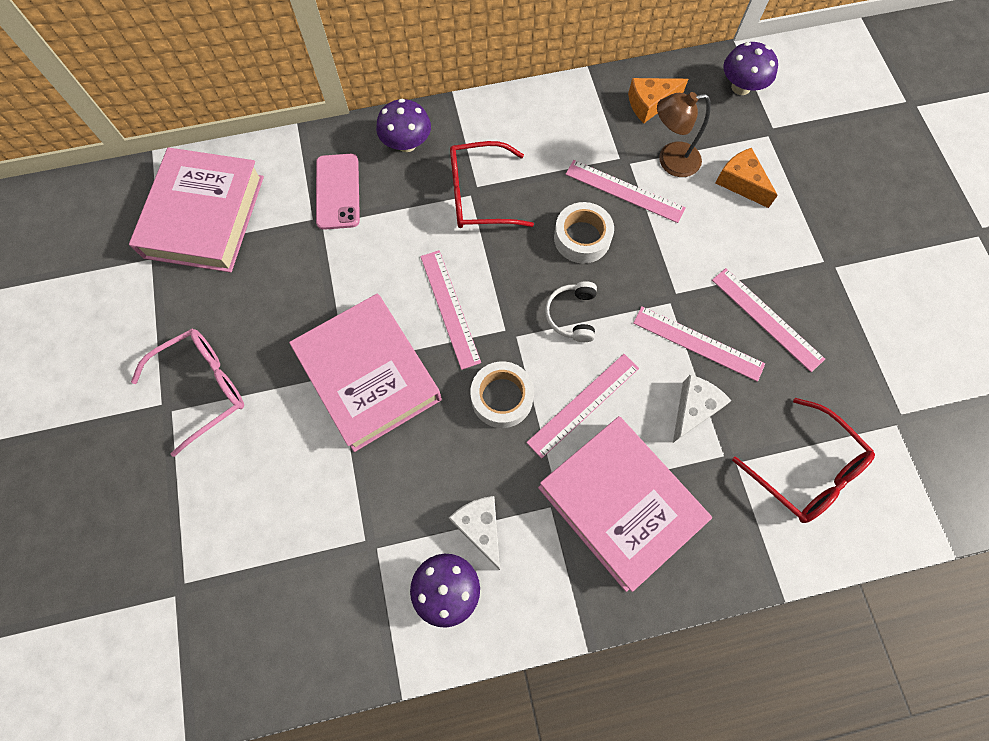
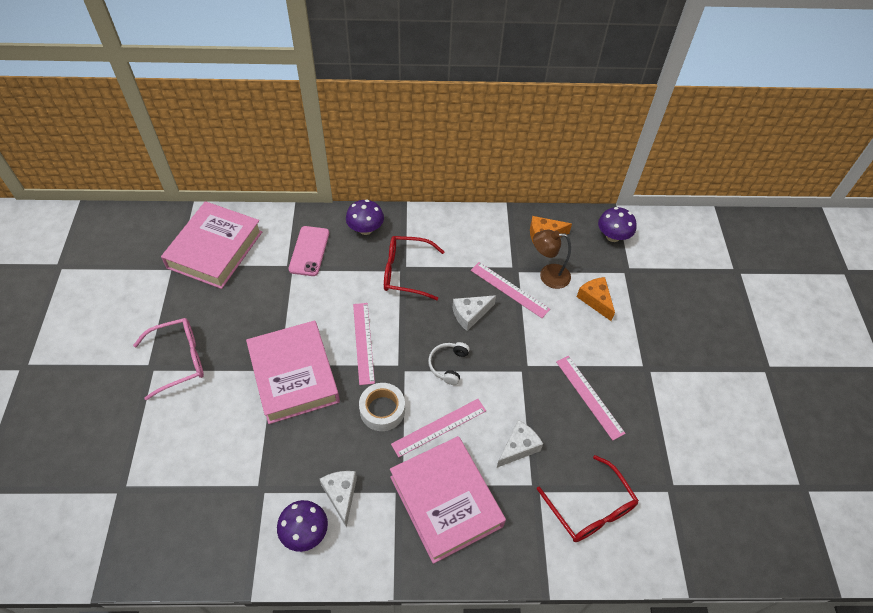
camera: 10 degrees right, 15 degrees down
(582, 238) = (470, 314): white tape -> white cheese
(698, 343) = (534, 403): pink ruler -> none

